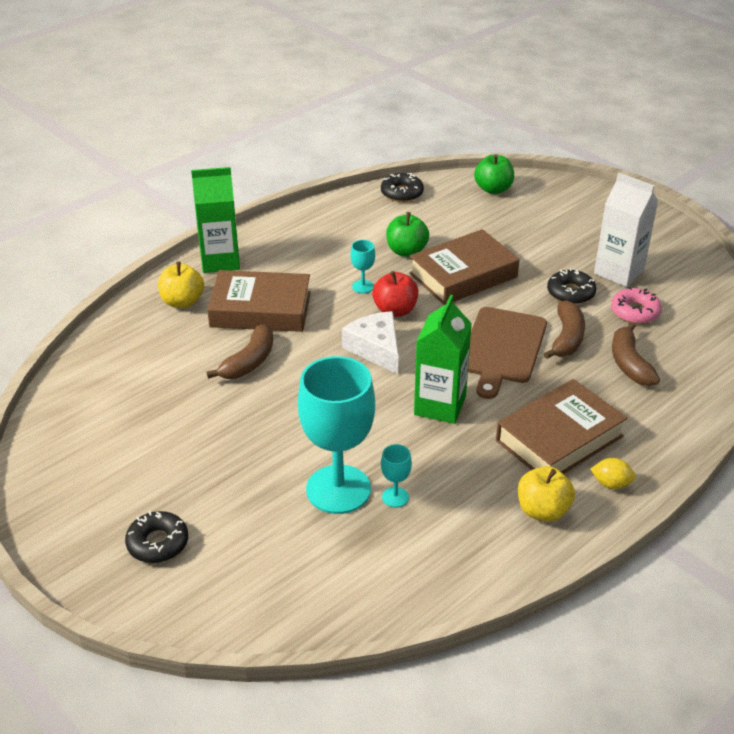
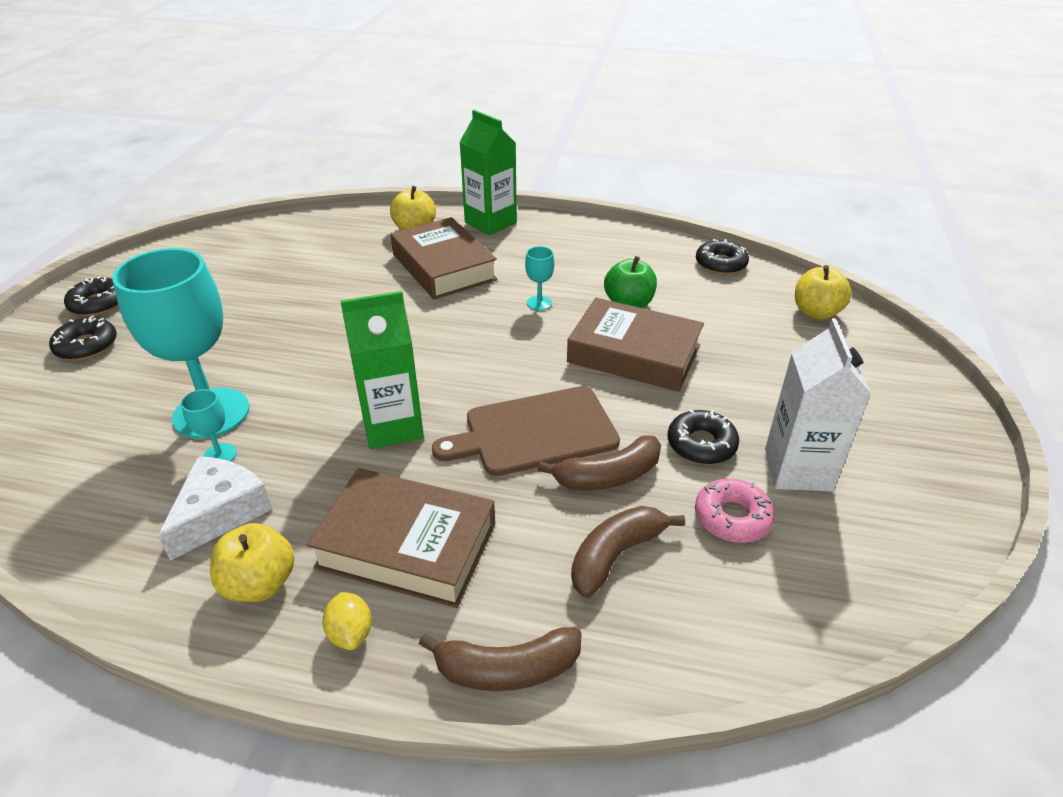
camera: 55 degrees right, 0 degrees up
(86, 522) = (98, 304): none -> black donut
(249, 362) = (362, 291): brown banana -> brown banana (507, 669)
(376, 349) = (449, 349): white cheese -> white cheese (220, 512)
(395, 310) = (522, 336): red apple -> none
(493, 189) = (816, 312): green apple -> yellow apple

